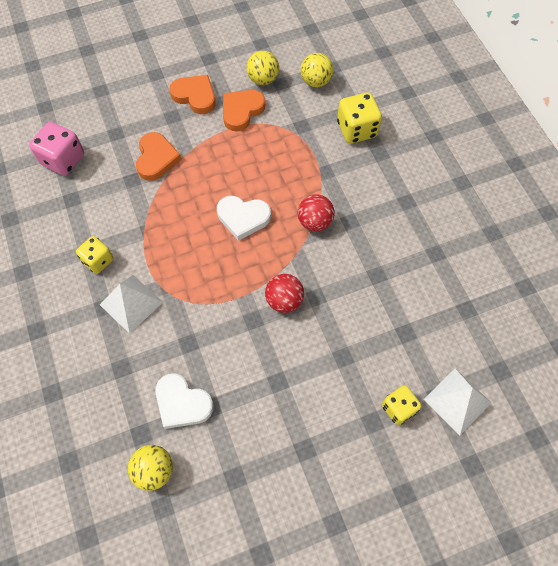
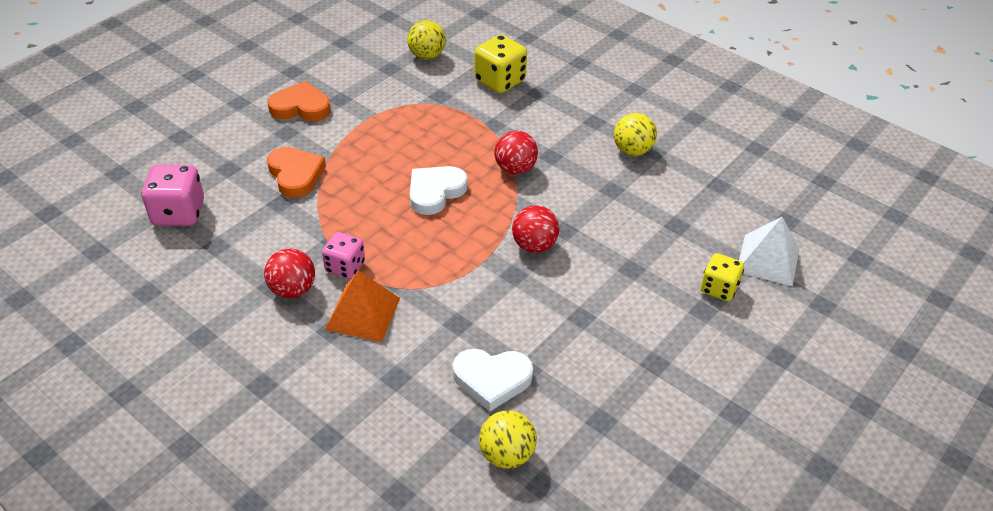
camera: 30 degrees left, 20 degrees down
(98, 260) = (292, 290): yellow dice -> red ball
(131, 303) = (363, 313): white pyramid -> orange pyramid
(142, 257) = (345, 267): none -> pink dice
(241, 111) = (364, 103): orange heart -> none
(243, 218) = (435, 192): white heart -> white heart turned 150 degrees clockwise
(263, 79) = (368, 70): yellow ball -> yellow ball (632, 151)

